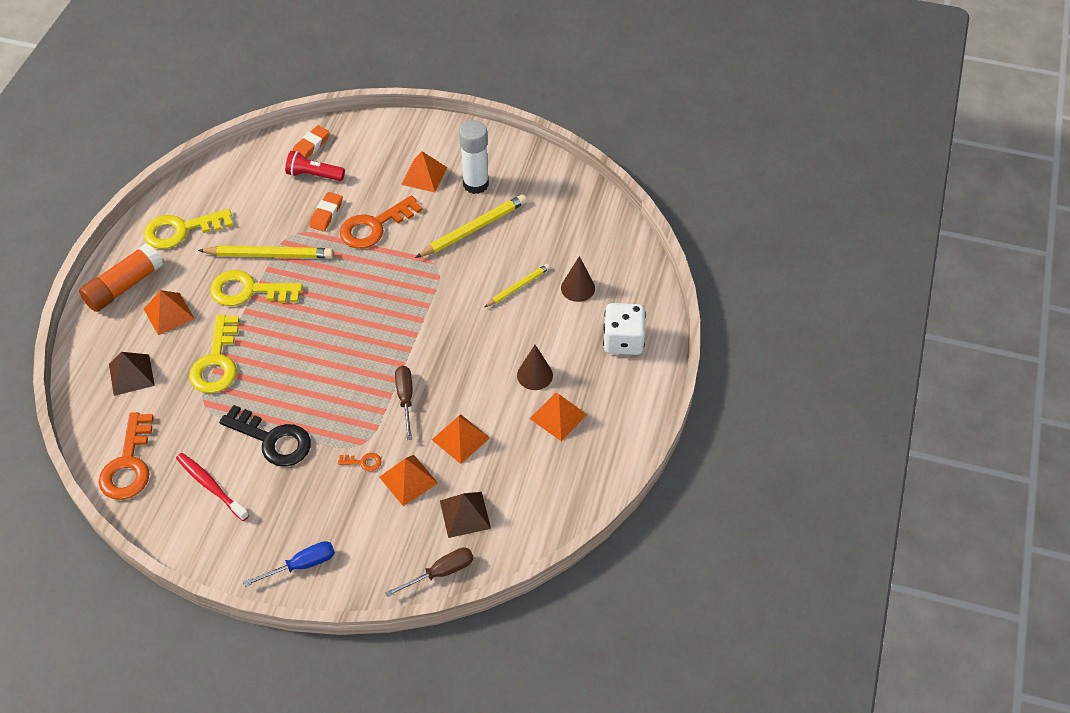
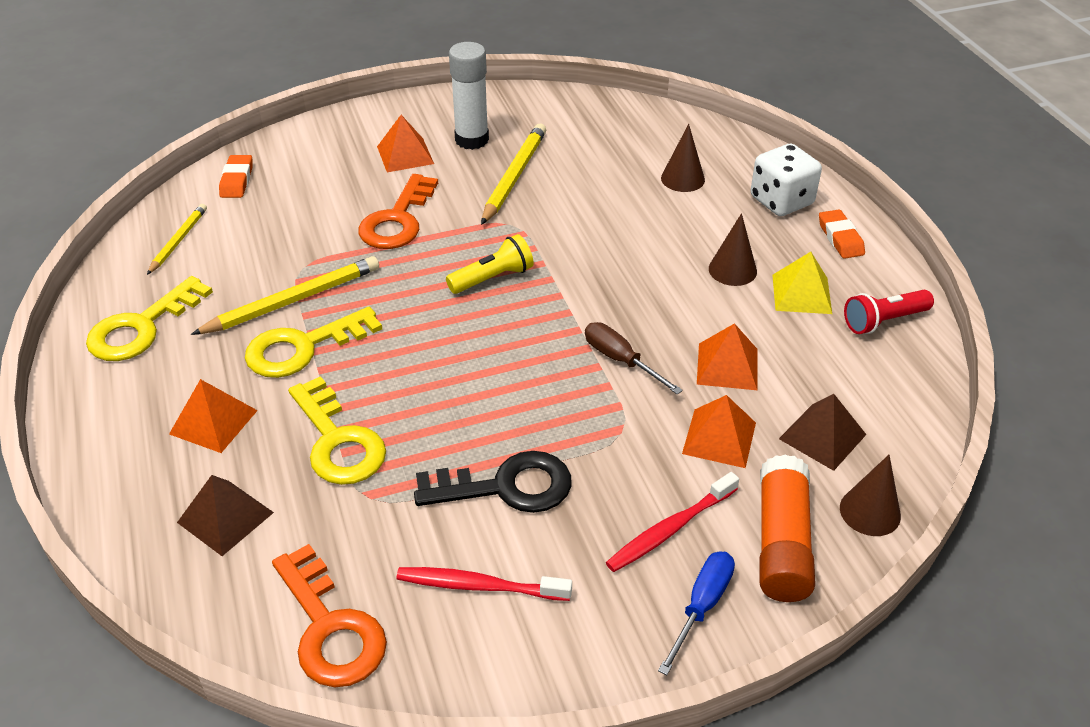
camera: 35 degrees left, 10 degrees down
(124, 286) = (114, 422): orange glue stick -> orange glue stick (782, 542)
(314, 175) = (270, 204): red flashlight -> red flashlight (884, 321)
(326, 214) = (325, 233): orange eraser -> orange eraser (840, 238)
(328, 515) = (670, 529): none -> red toothbrush
(363, 462) = (646, 449): orange key -> none
(389, 300) = (492, 278): none -> yellow flashlight
(440, 573) = (870, 512): brown screwdriver -> brown cone
(518, 287) = (621, 204): yellow pencil -> yellow pencil (179, 240)
(558, 416) = (801, 294): orange pyramid -> yellow pyramid

